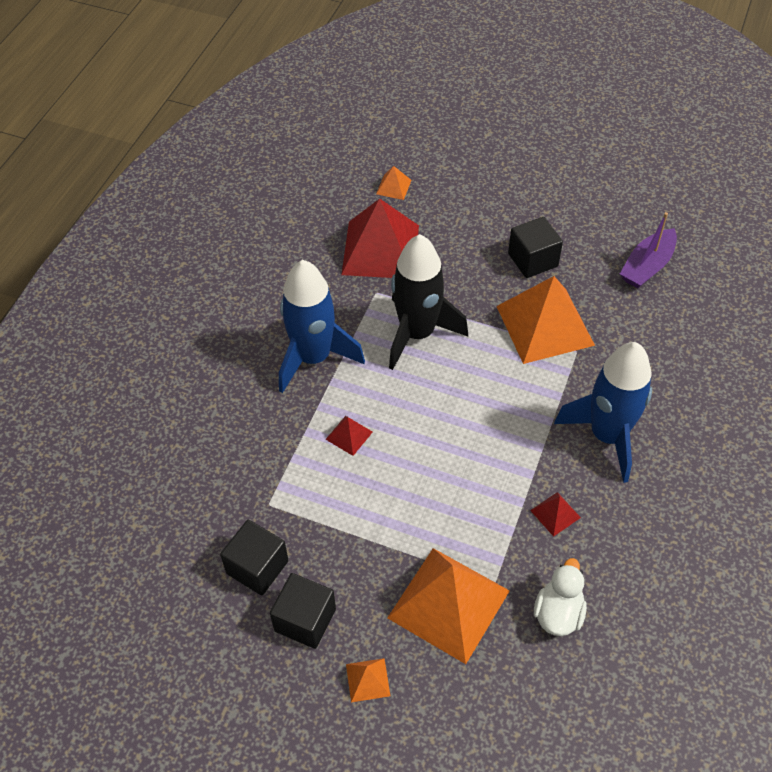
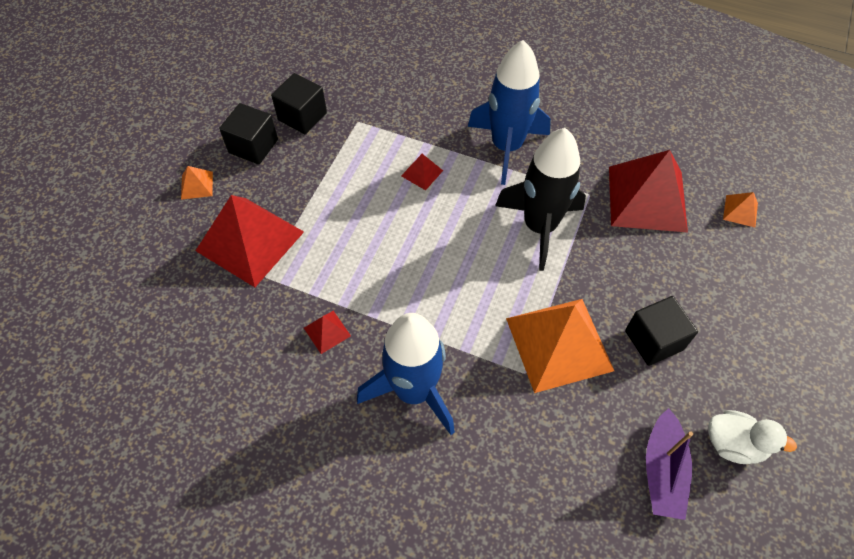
camera: 90 degrees right, 5 degrees up
(448, 604) = (250, 241): orange pyramid -> red pyramid
(558, 613) = (226, 324): white duck -> white duck (733, 444)
(647, 266) = (662, 470): purple boat -> purple boat turned 120 degrees counterclockwise

